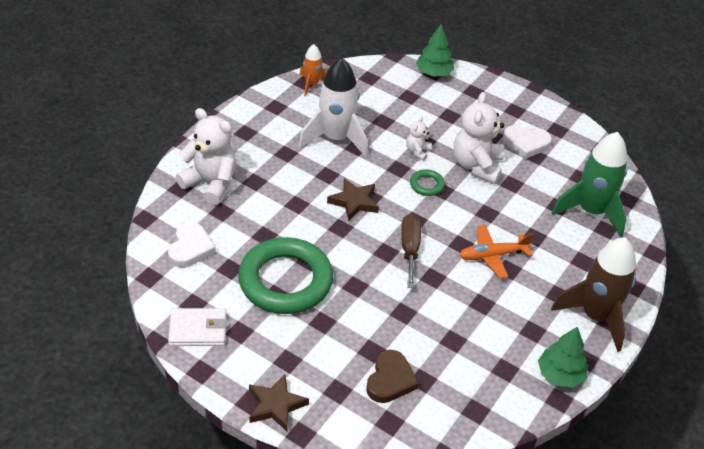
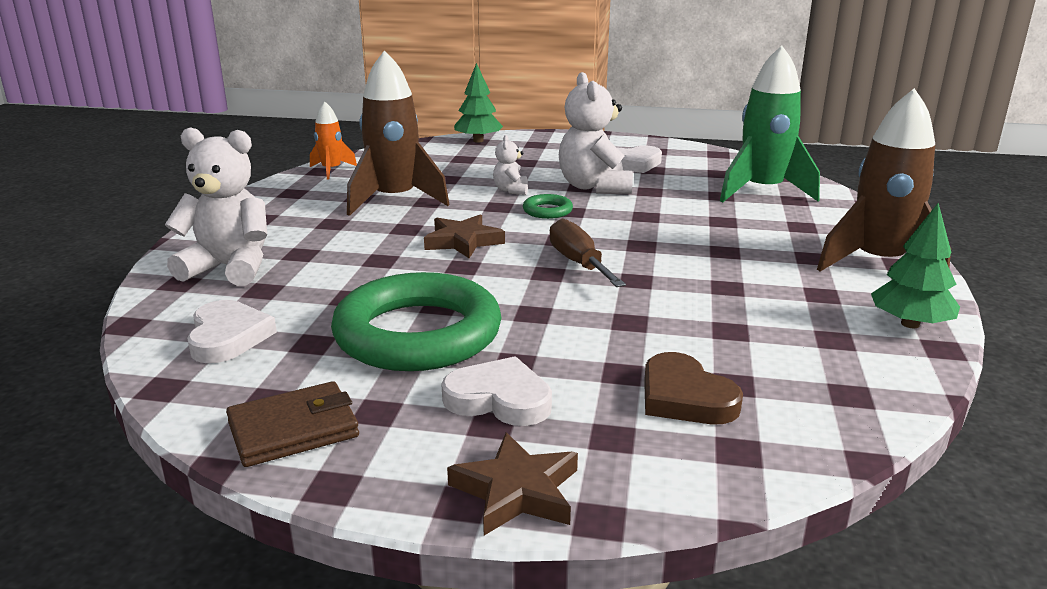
camera: 20 degrees left, 20 degrees down
(198, 329) = (293, 429): white wallet -> brown wallet
(300, 346) = (499, 399): none -> white heart
(336, 138) = (395, 200): white rocket -> brown rocket
(390, 380) = (685, 397): brown heart -> brown heart turned 150 degrees clockwise
(492, 256) = (691, 245): orange plane -> none

